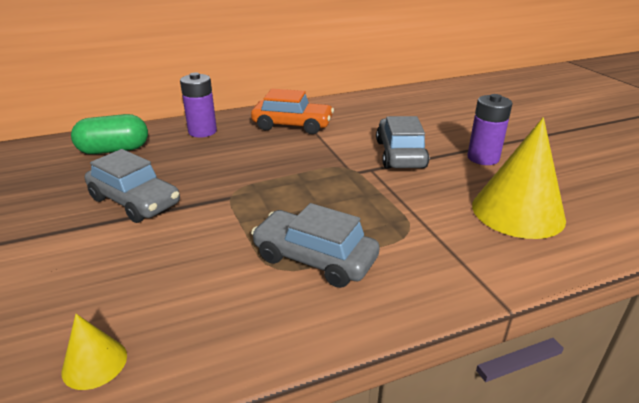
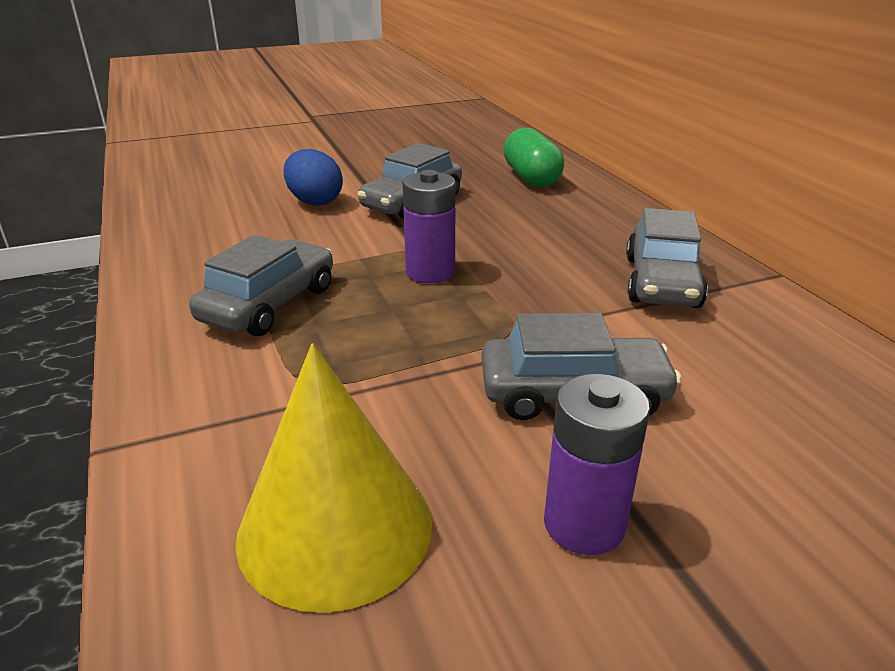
camera: 90 degrees right, 0 degrees up
(94, 363) = (179, 218): yellow cone -> none
(100, 257) = (314, 201): none -> blue egg
(202, 131) = (604, 217): purple battery -> purple battery (430, 272)
(292, 125) = (661, 282): orange car -> grey car

